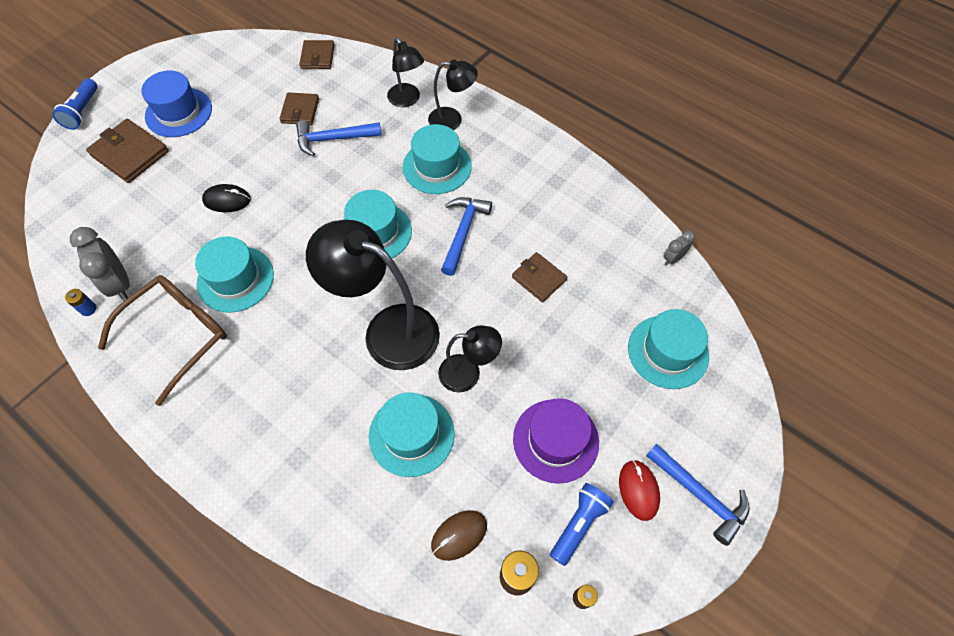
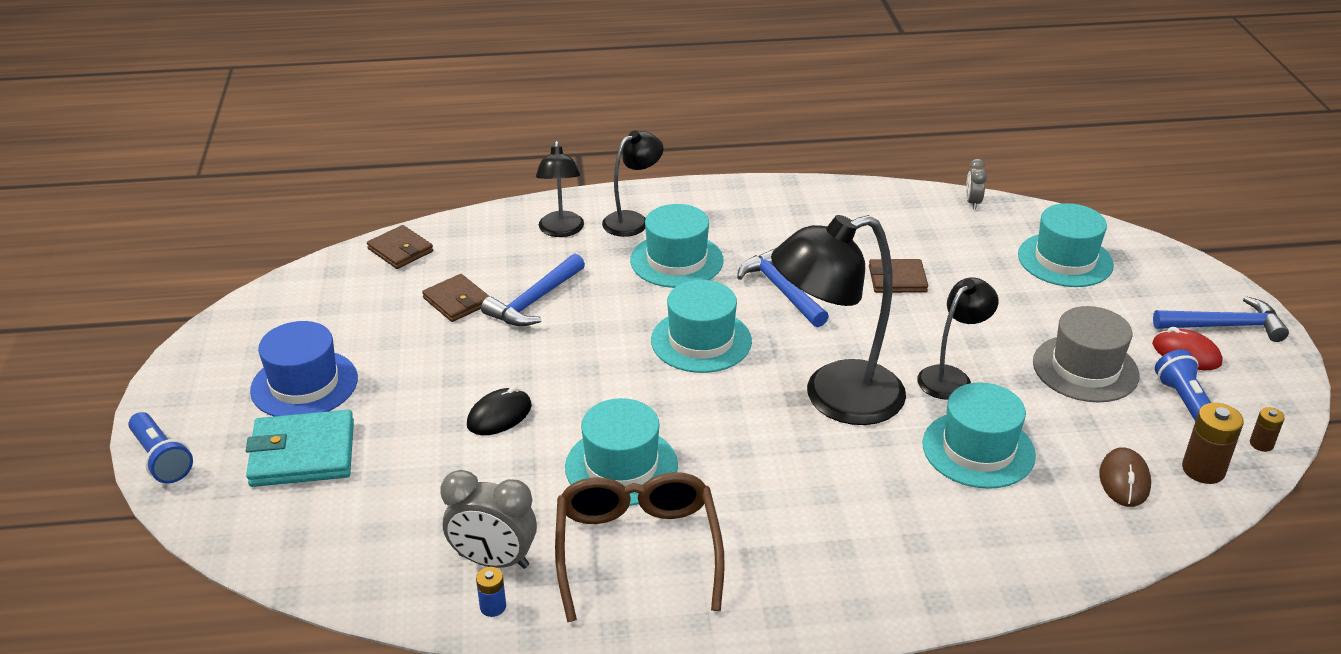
camera: 45 degrees left, 25 degrees down
(130, 153) = (302, 453): brown wallet -> turquoise wallet
(407, 100) = (561, 231): black lamp -> black lamp turned 75 degrees clockwise
(555, 440) = (1085, 368): purple hat -> grey hat

